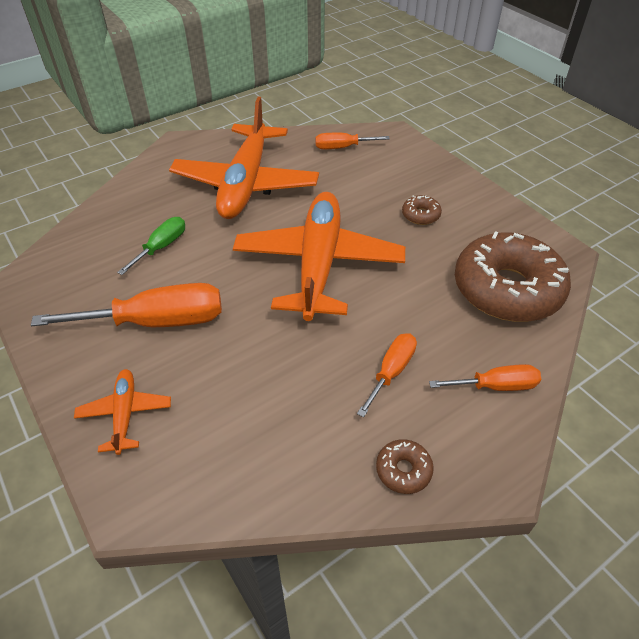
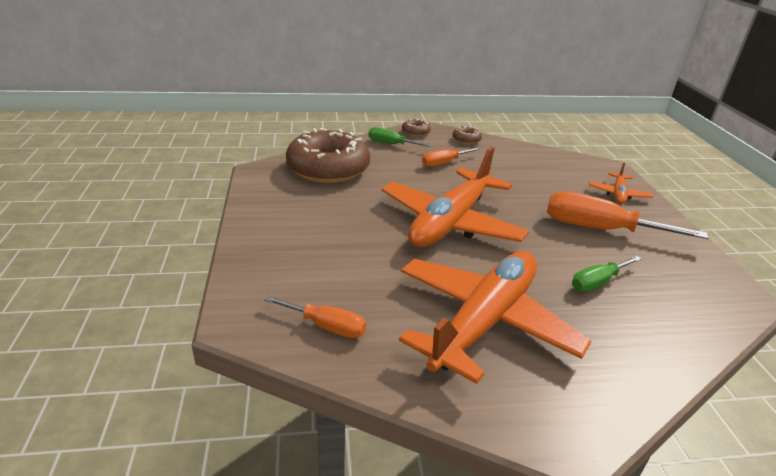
camera: 155 degrees left, 15 degrees down
(420, 215) = (327, 225): brown donut -> brown donut (415, 132)
(495, 386) = (391, 144): orange screwdriver -> green screwdriver

